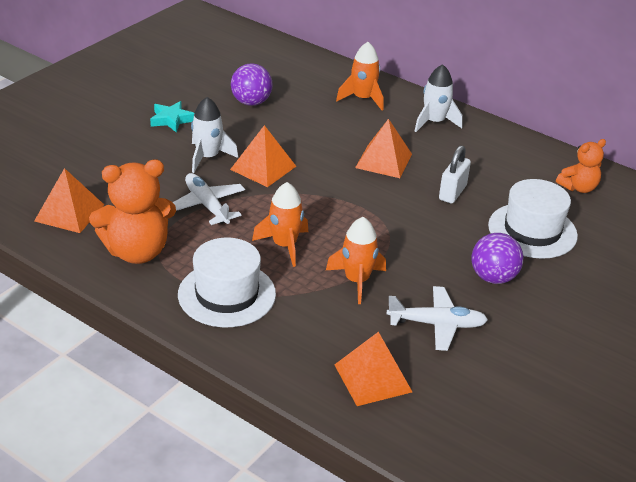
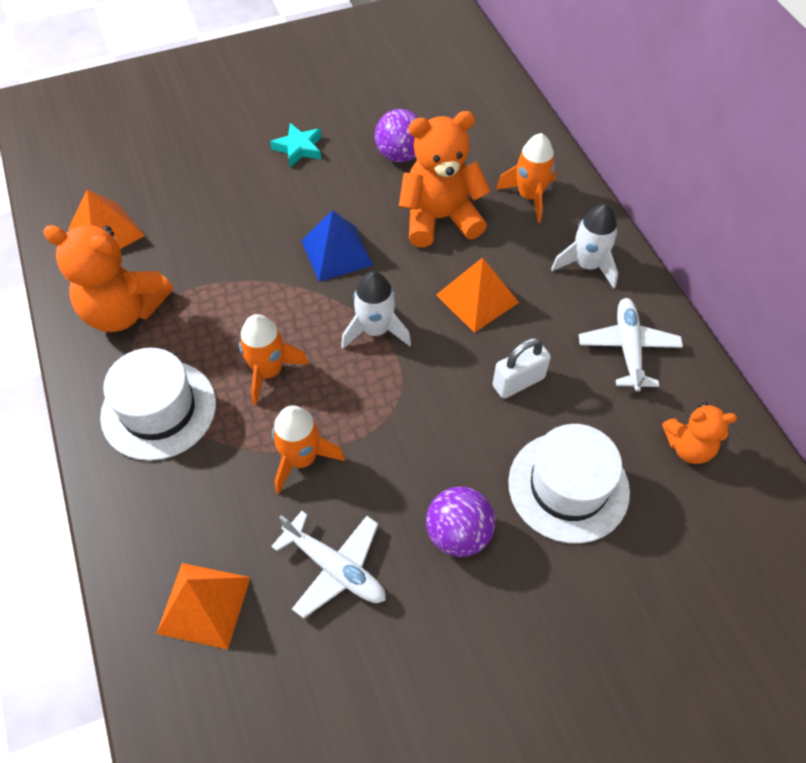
camera: 35 degrees right, 20 degrees up
(207, 205) = (238, 280): white plane -> white plane (628, 348)
(208, 157) = (292, 214): white rocket -> white rocket (375, 330)
(263, 168) = (336, 252): orange pyramid -> blue pyramid
(315, 128) = (440, 219): none -> orange teddy bear

